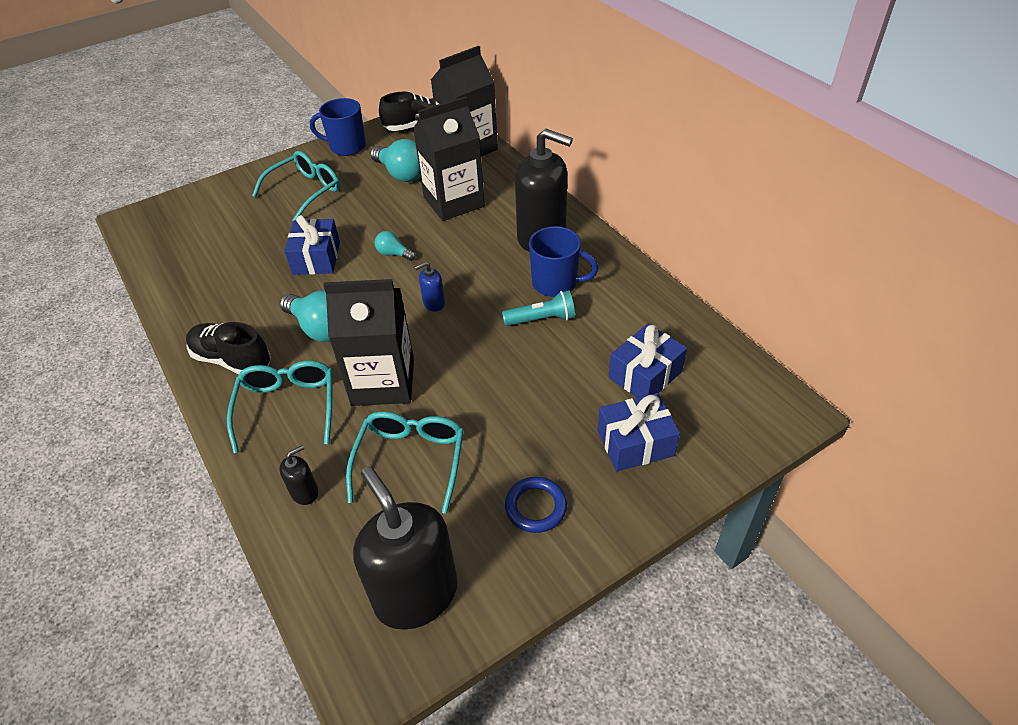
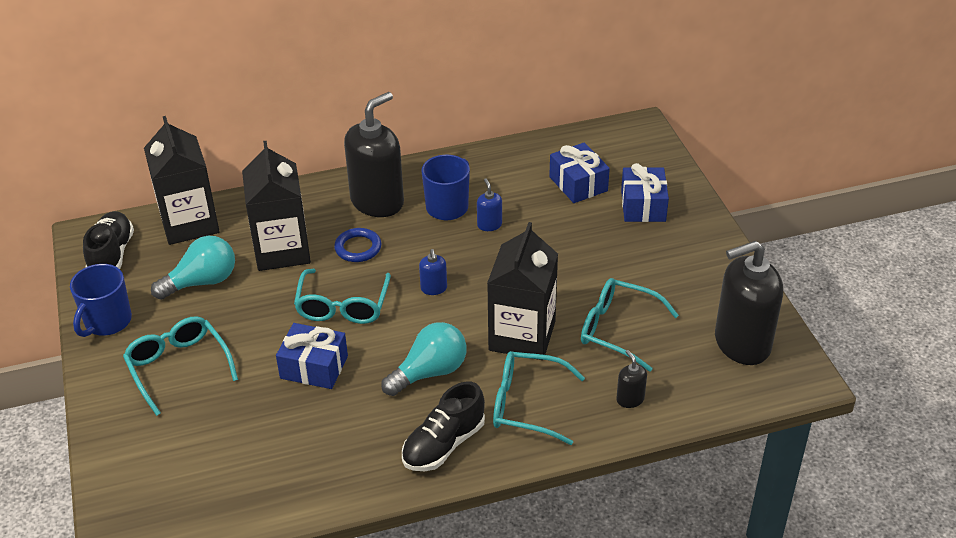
camera: 75 degrees left, 5 degrees down
(394, 254) = (343, 306): turquoise light bulb -> turquoise glasses
(535, 507) = (684, 268): blue ring -> blue ring (358, 248)
(541, 319) = (489, 225): turquoise flashlight -> blue soap dispenser

